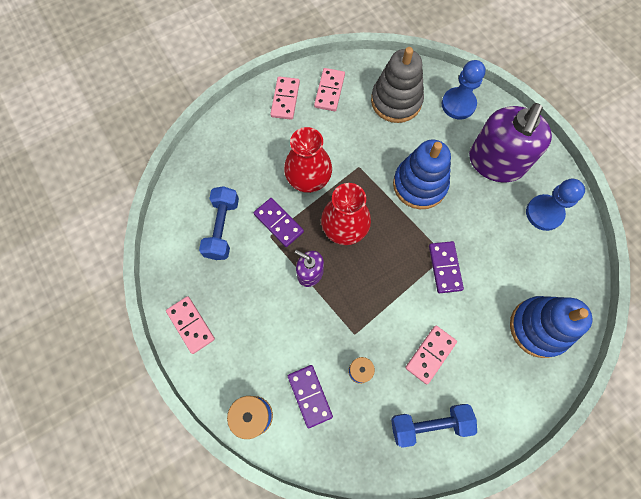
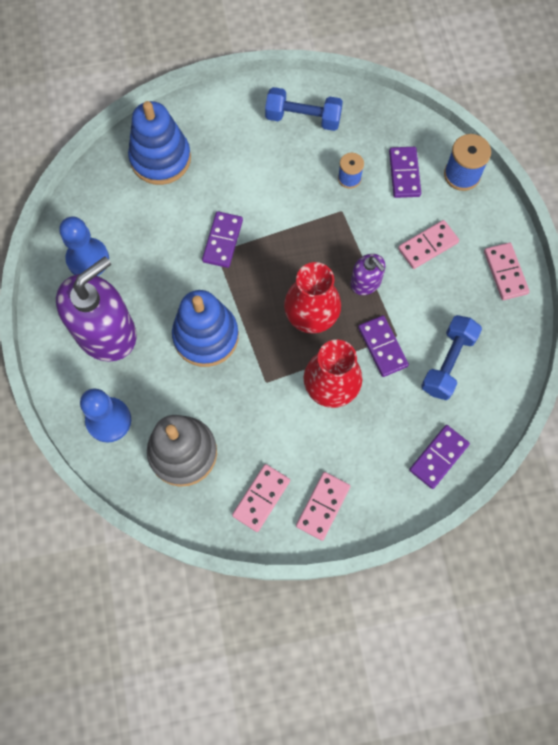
camera: 160 degrees left, 0 degrees up
(212, 156) = (438, 457): none -> purple domino
(430, 354) = (276, 170): pink domino -> pink domino (427, 245)

